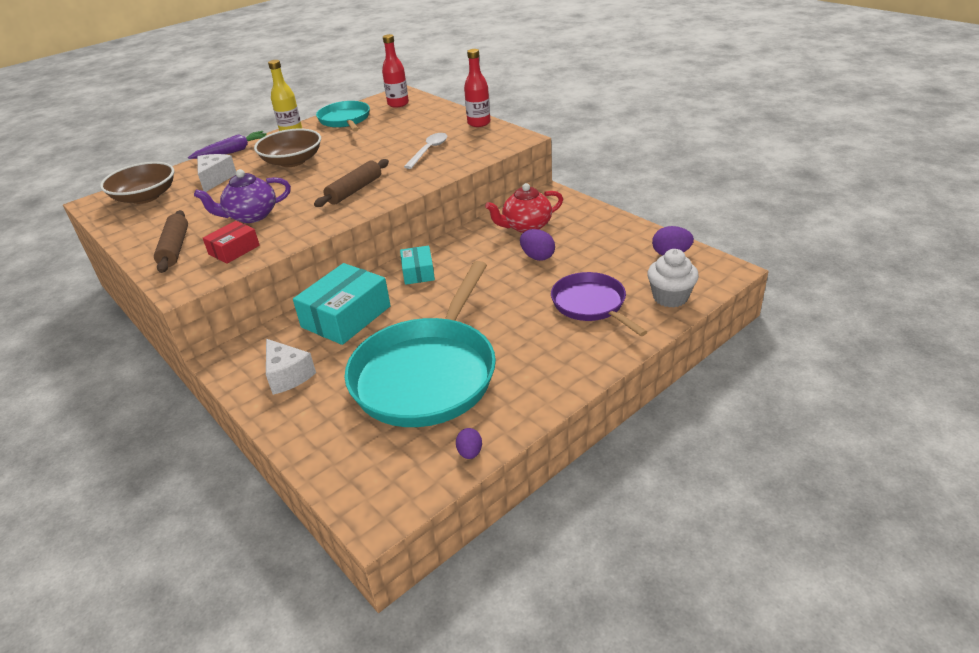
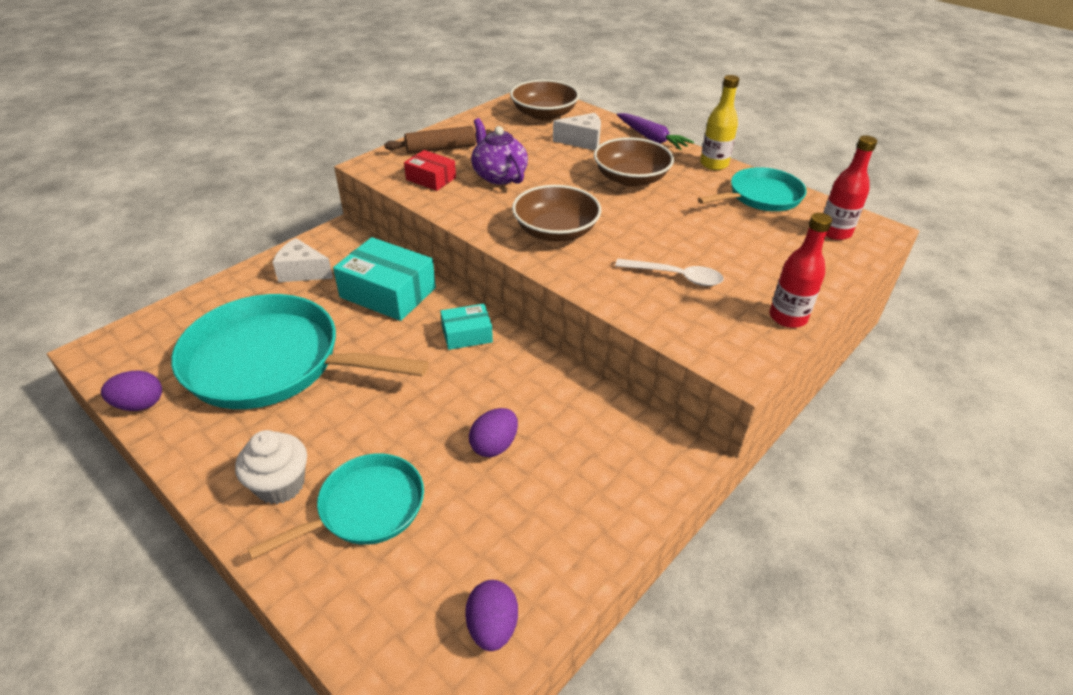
camera: 80 degrees right, 5 degrees up
(288, 376) = (302, 272): white cheese -> white cheese turned 60 degrees clockwise
(354, 190) = (555, 231): brown rolling pin -> brown bowl
(470, 453) = (140, 404): purple egg -> purple egg, size x1.54
(526, 226) = (579, 430): red teapot -> none
(591, 305) = (366, 508): purple pan -> turquoise pan
(670, 297) = (364, 613): white cupcake -> white cupcake (280, 485)

